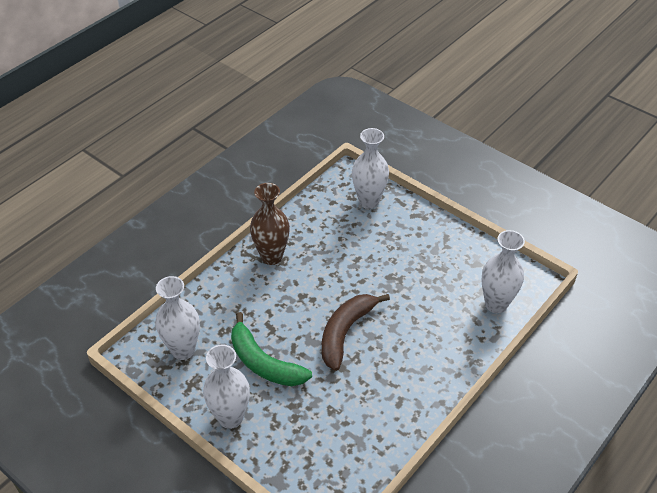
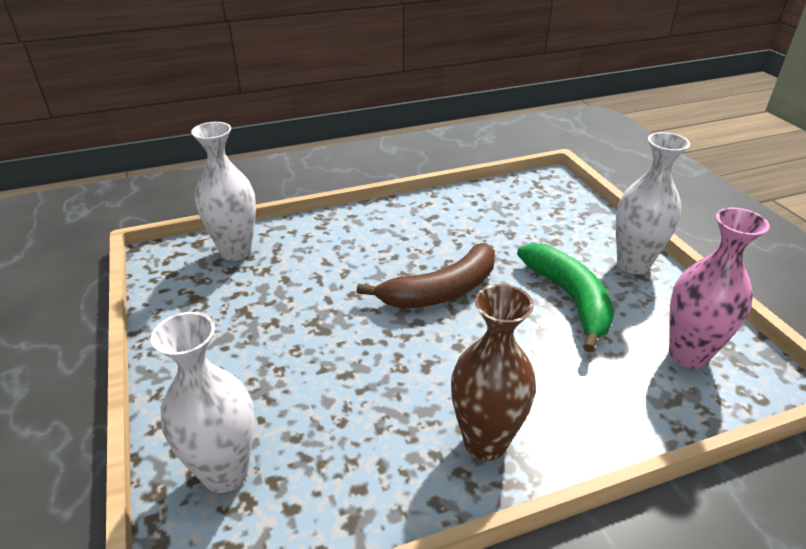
camera: 150 degrees left, 10 degrees down
(183, 350) = (688, 355): white vase -> pink vase

